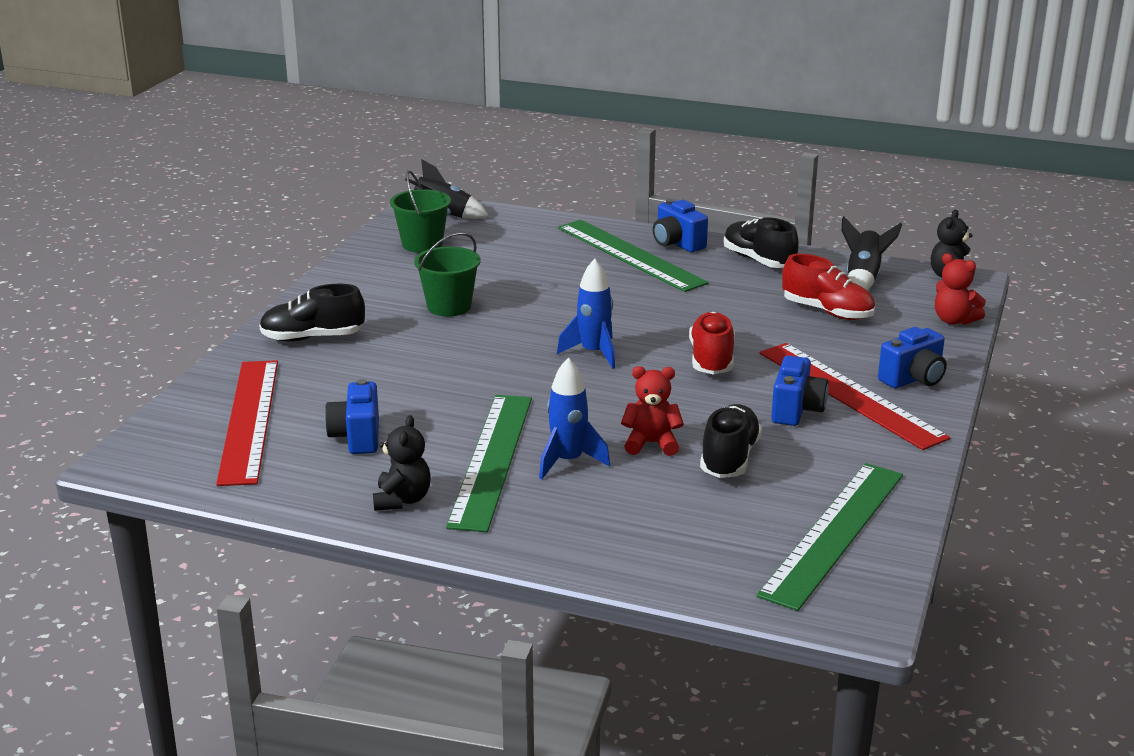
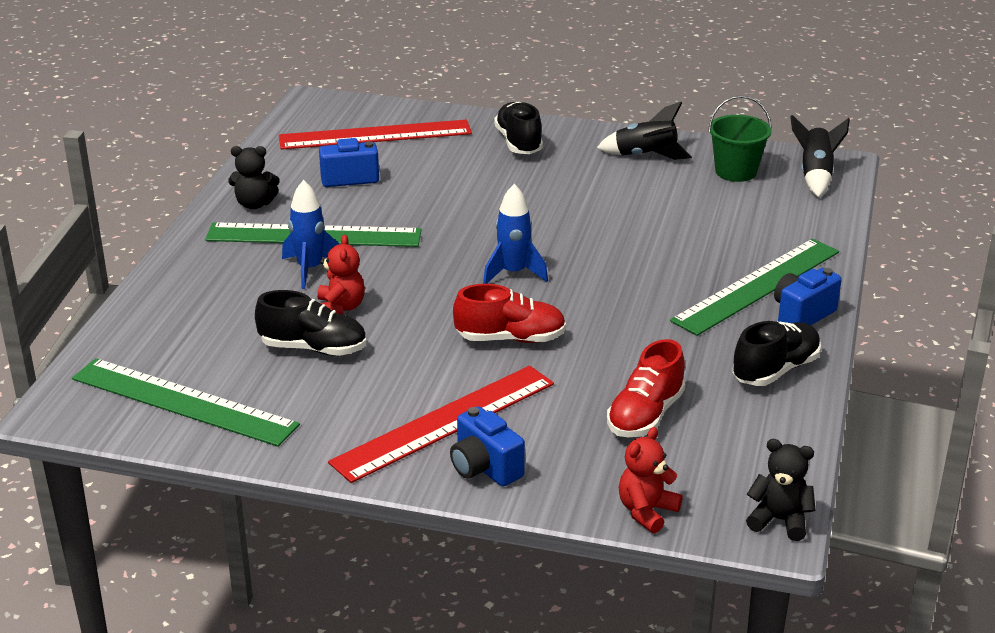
camera: 85 degrees right, 5 degrees up
(449, 306) = (596, 196): green bucket -> none
(796, 410) = (407, 387): blue camera -> none
(863, 279) = (749, 446): black rocket -> black rocket (645, 156)

